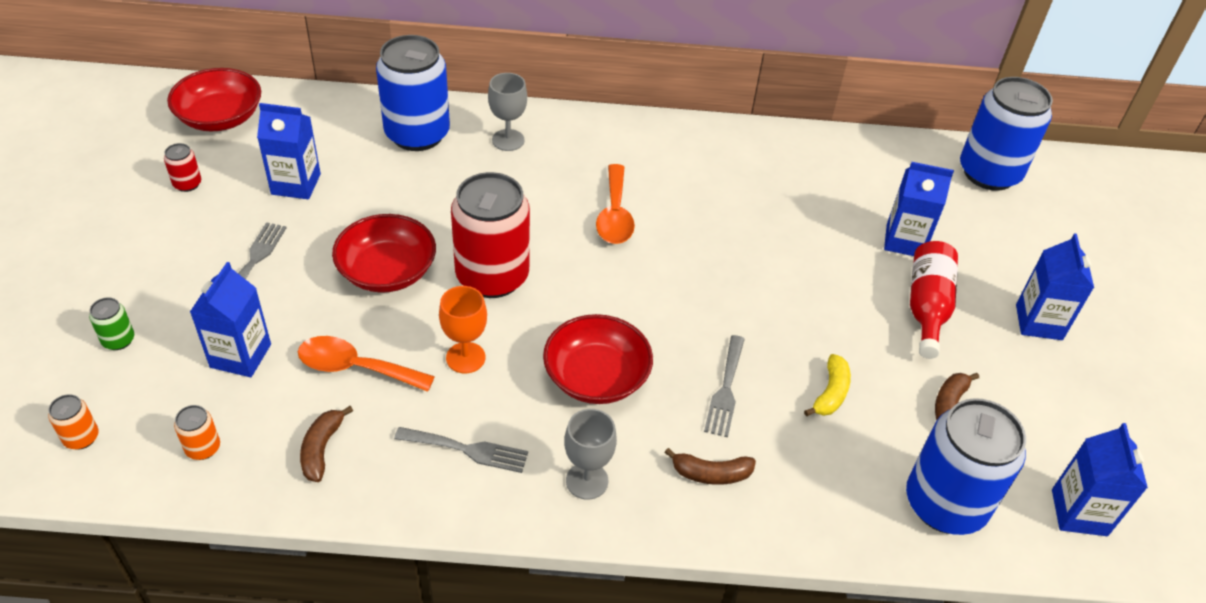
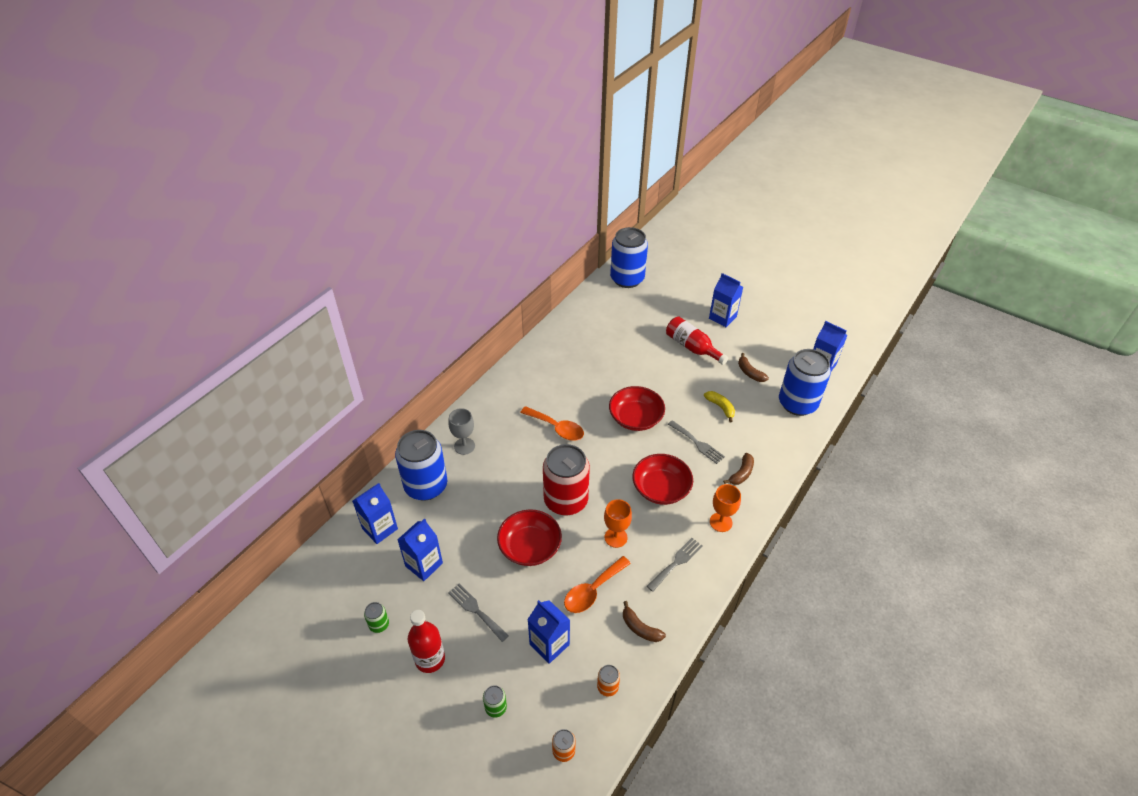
camera: 55 degrees left, 0 degrees up
(160, 249) = (430, 659): none -> red bottle
(187, 184) = (379, 624): red can -> green can
(220, 117) = (326, 584): red bowl -> red bowl (635, 418)
(587, 481) = (720, 522): grey goblet -> orange goblet
(904, 241) = (648, 331): blue carton -> blue carton (380, 528)

